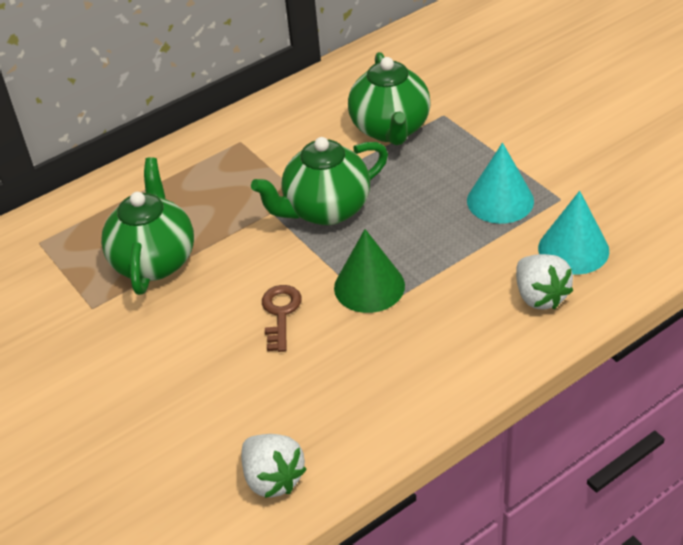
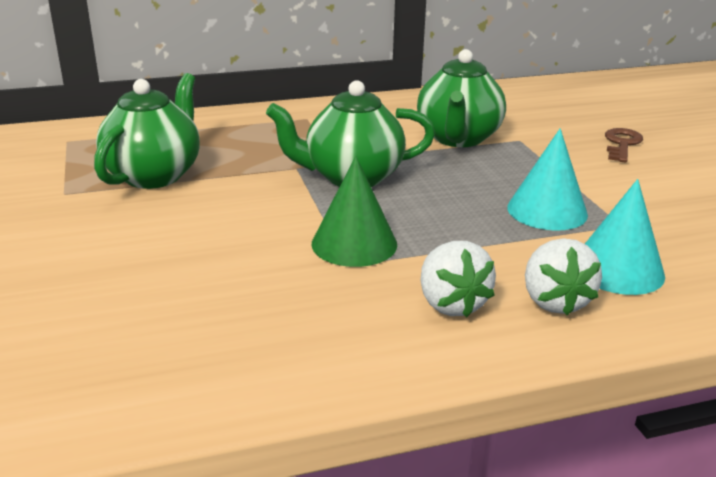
camera: 15 degrees right, 15 degrees down
(273, 478) = (99, 389): white strawberry -> white strawberry (451, 304)
(280, 313) = (241, 242): brown key -> brown key (622, 144)

